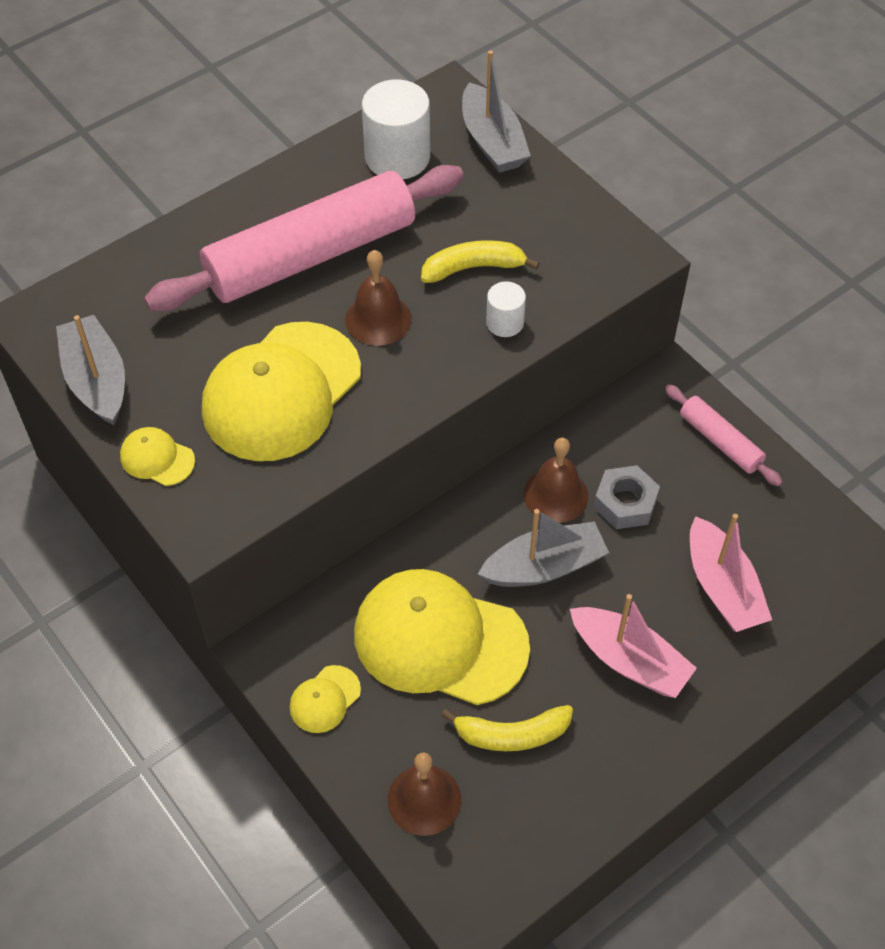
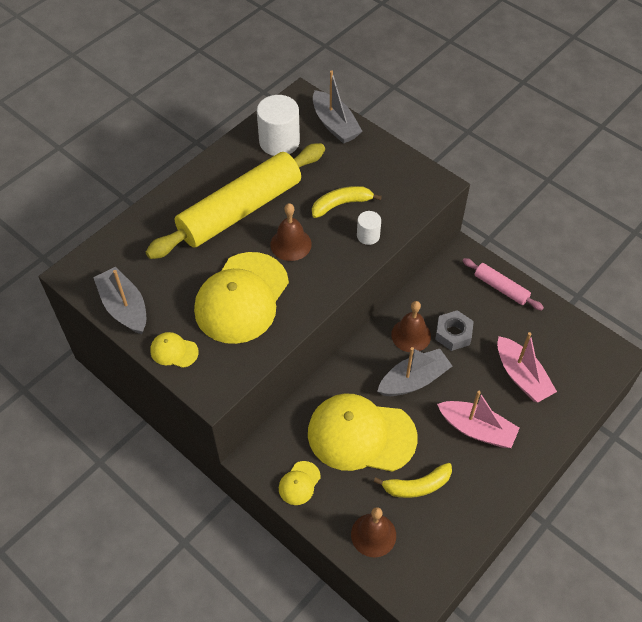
camera: 10 degrees left, 0 degrees up
(311, 255) = (240, 210): pink rolling pin -> yellow rolling pin

